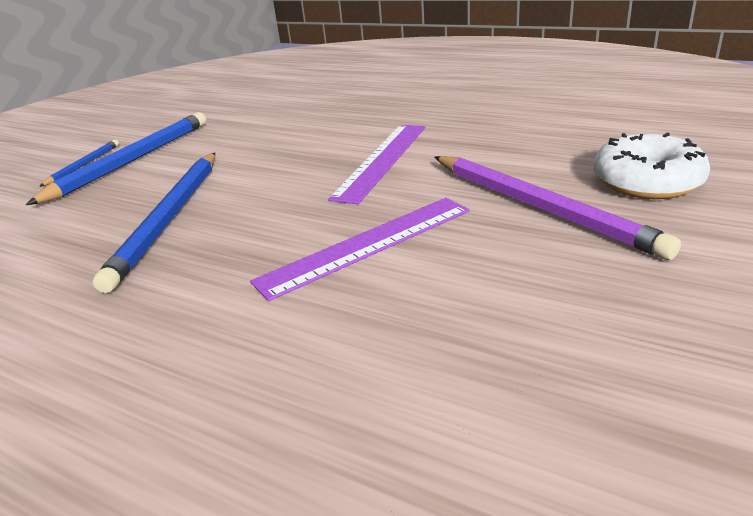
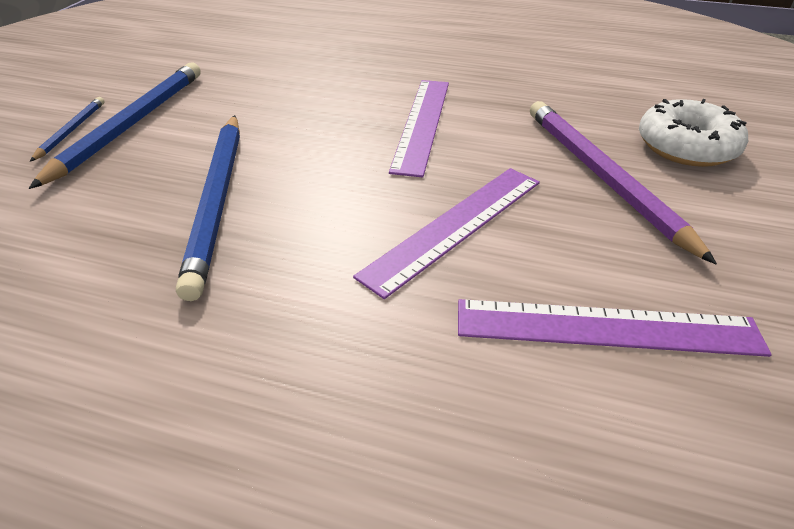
camera: 15 degrees left, 10 degrees up
(470, 338) = (606, 328): none -> purple ruler
(539, 207) = (603, 177): purple pencil -> purple pencil turned 150 degrees counterclockwise

